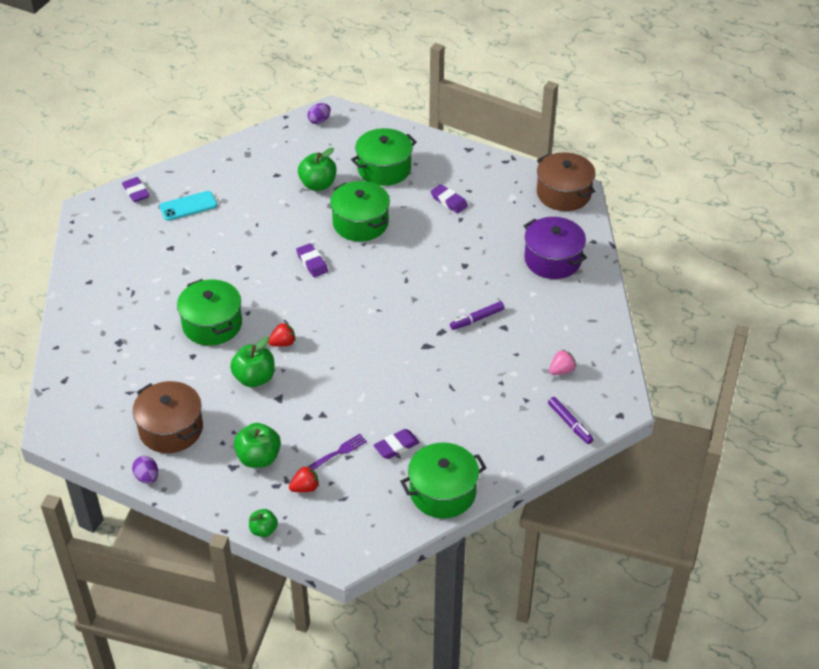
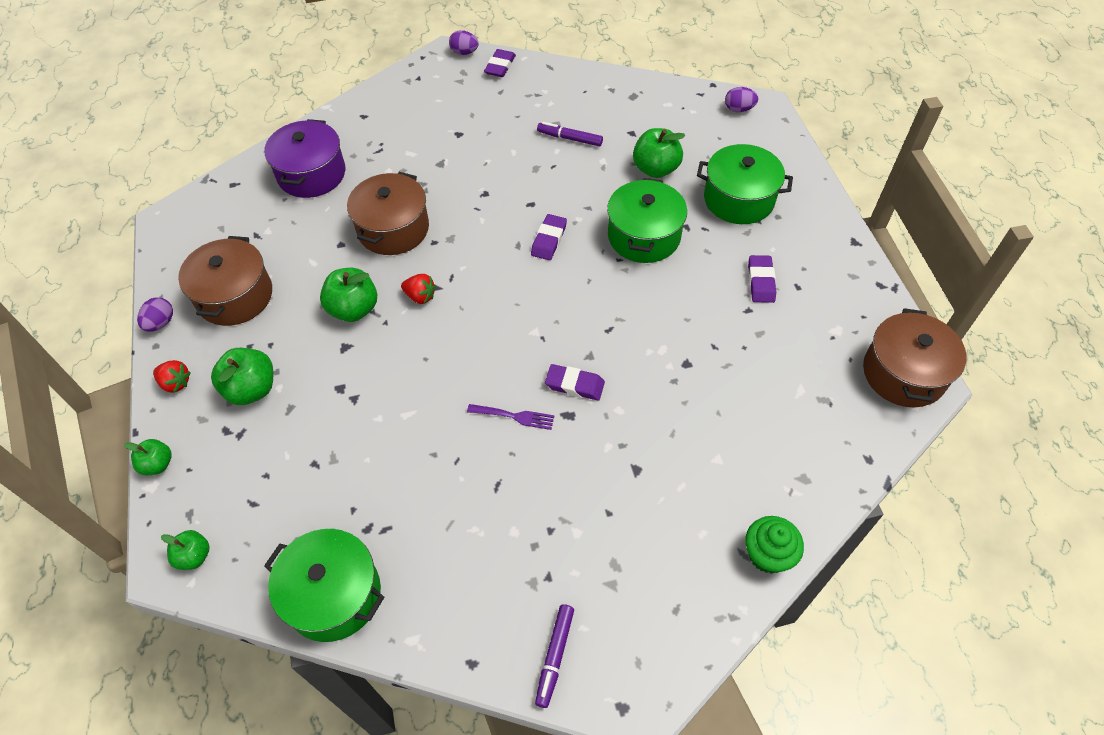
camera: 50 degrees right, 10 degrees up
(98, 200) = (464, 52): none -> purple egg
(188, 206) = (522, 108): turquoise phone -> none
(212, 324) = (393, 229): green pot -> brown pot
(305, 488) = (241, 457): red strawberry -> red strawberry (176, 383)
(339, 452) = (314, 451): purple fork -> purple fork (514, 416)
(350, 542) = (194, 556): none -> green apple
(396, 446) = (365, 497): purple eraser -> purple eraser (574, 385)
(477, 319) = (621, 434): purple marker -> purple marker (569, 138)
(552, 260) = (791, 440): purple pot -> purple pot (311, 174)
(561, 370) = (630, 581): pink strawberry -> none
(601, 312) = (767, 554): none -> green cupcake

